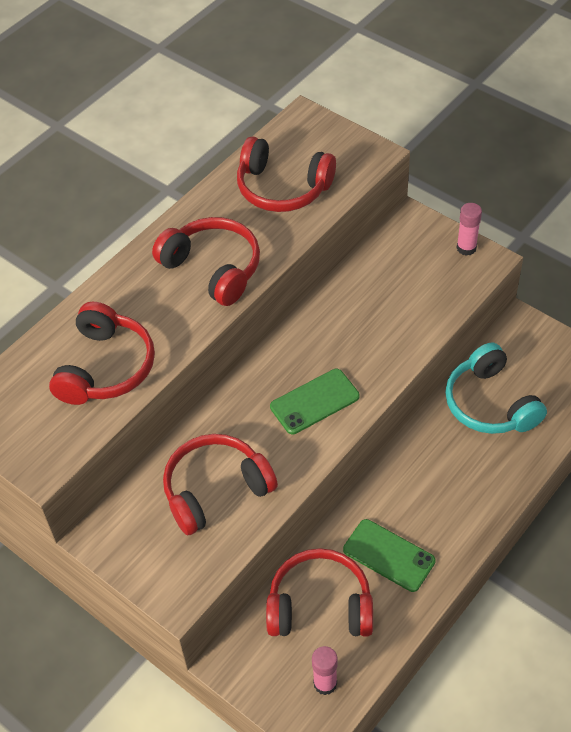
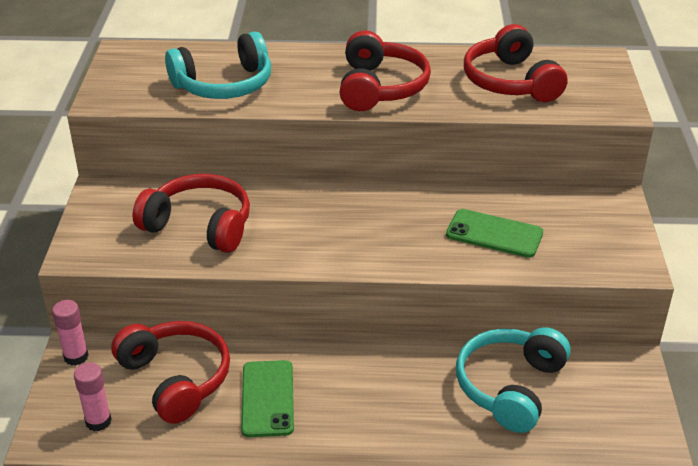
camera: 50 degrees right, 15 degrees down
(106, 367) = (224, 85): red headphones -> turquoise headphones
(314, 401) = (345, 236): green phone -> green phone (494, 234)
(466, 248) = (631, 246): pink glue stick -> pink glue stick (76, 357)

